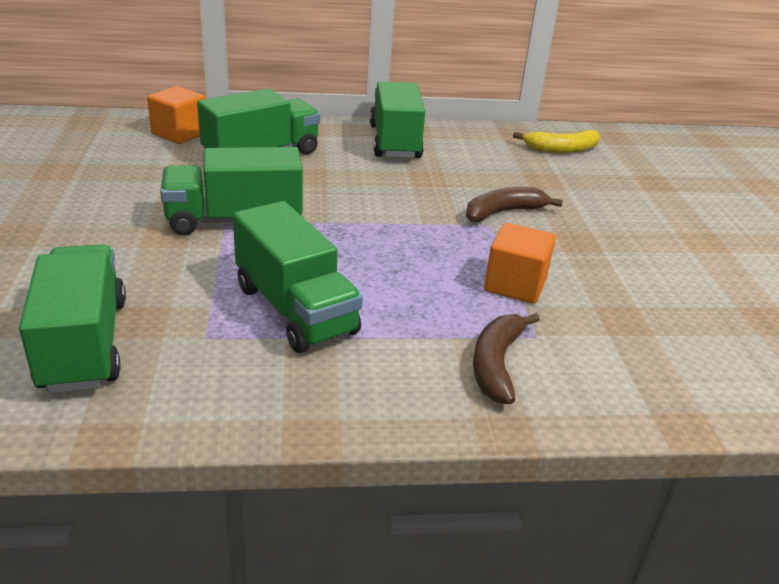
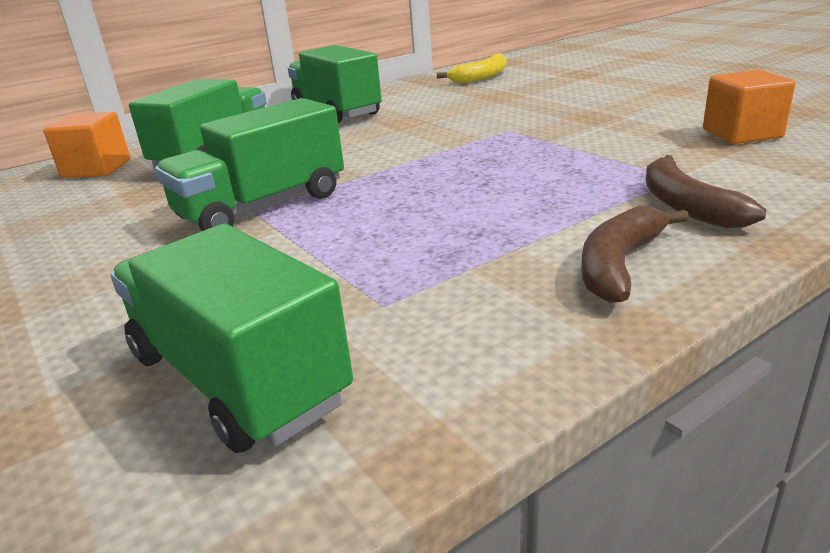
camera: 25 degrees left, 5 degrees down
(295, 310) = (441, 244): green truck -> none
(503, 212) = (505, 120): brown banana -> brown banana (619, 265)
(515, 285) = (599, 155): orange cube -> orange cube (741, 134)

